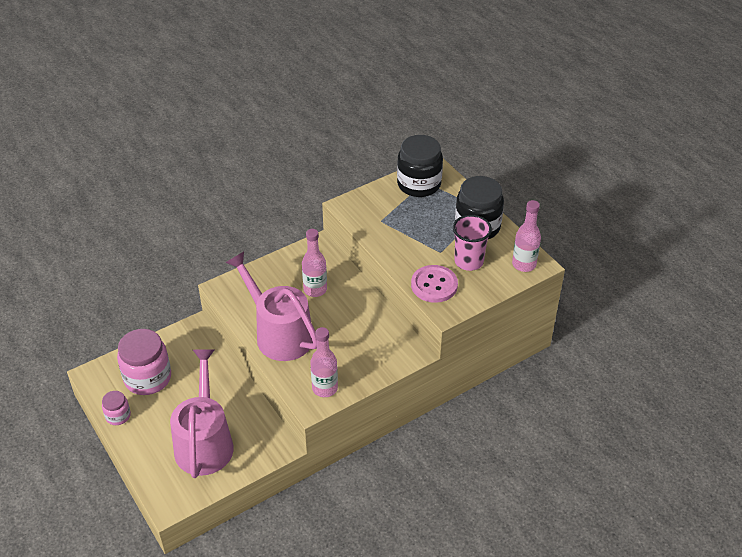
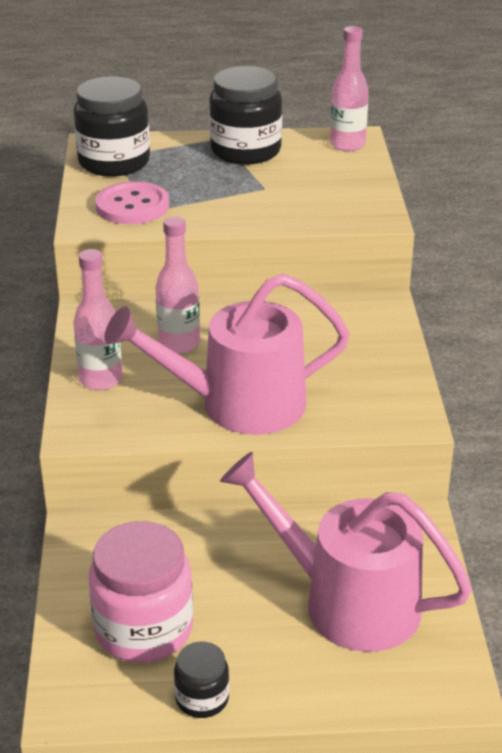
camera: 60 degrees left, 10 degrees down
(118, 416) = (202, 698): pink jar -> black jar
(325, 388) = (389, 397): pink bottle -> pink bottle (100, 379)
(434, 285) = (323, 211): pink button -> pink button (132, 206)
(468, 261) = (303, 175): pink cup -> none

